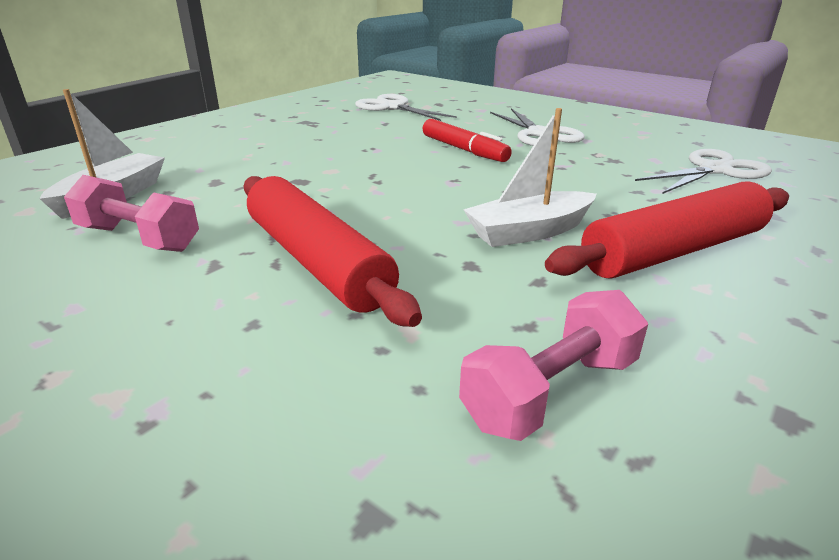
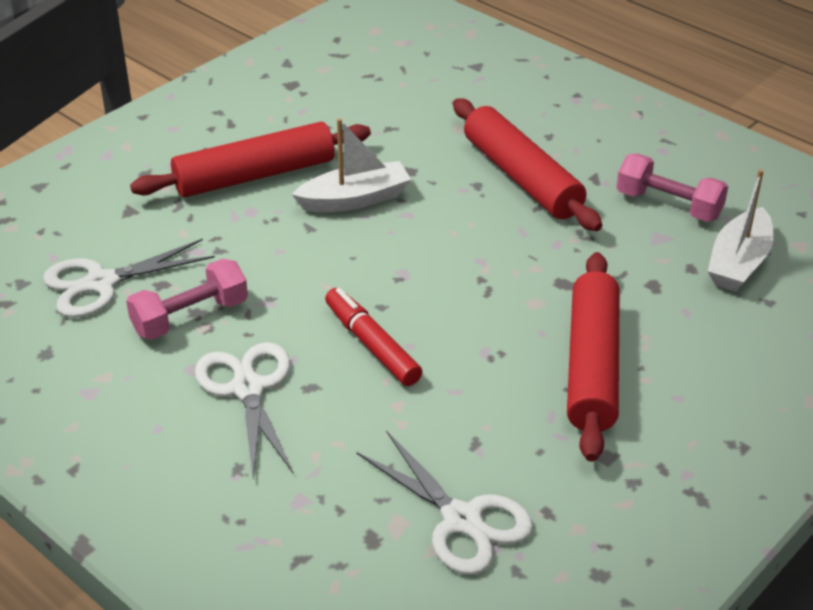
camera: 175 degrees left, 10 degrees up
(297, 146) = (591, 366): none -> red rolling pin
(551, 391) = (392, 98): pink dumbbell -> pink dumbbell (190, 317)

